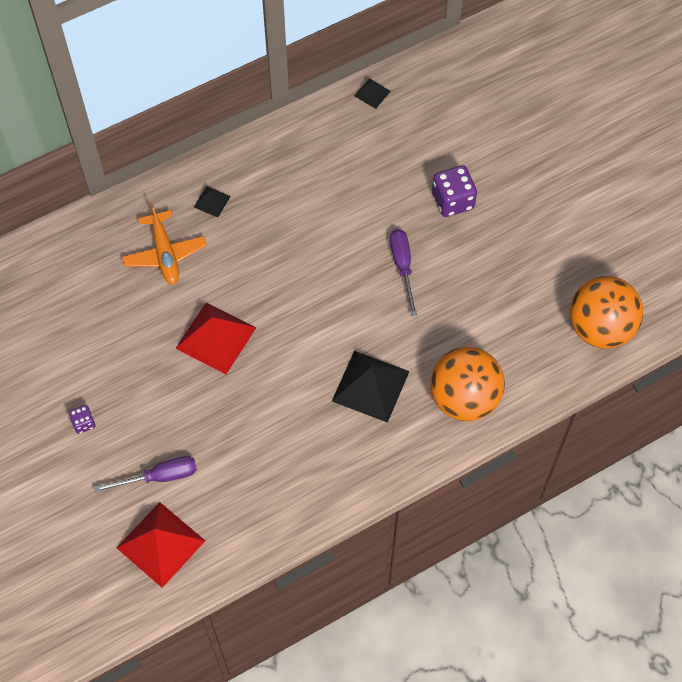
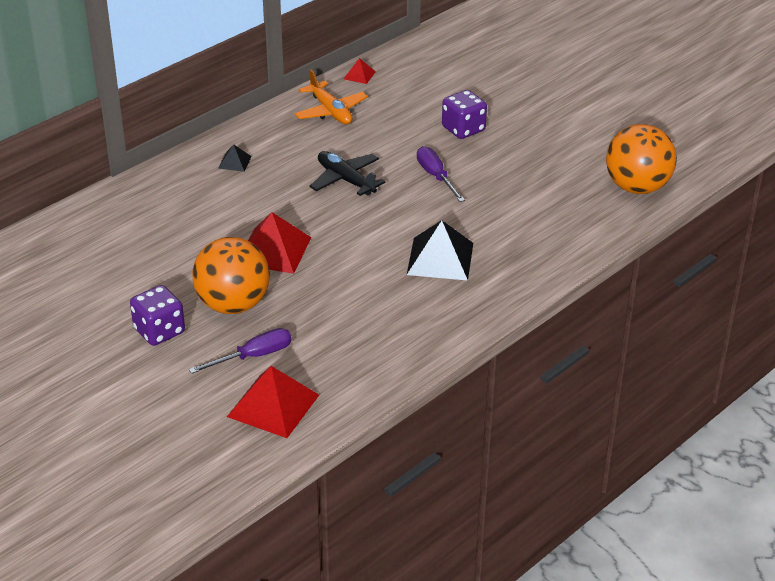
camera: 15 degrees left, 25 degrees down
(83, 423) = (159, 331): purple dice -> purple dice, size x1.88
(165, 254) = (201, 202): orange plane -> orange plane (330, 111)
(312, 252) = (345, 180): none -> black plane
(372, 93) = (359, 75): black pyramid -> red pyramid
(464, 398) = (534, 252): orange ball -> orange ball (233, 305)

